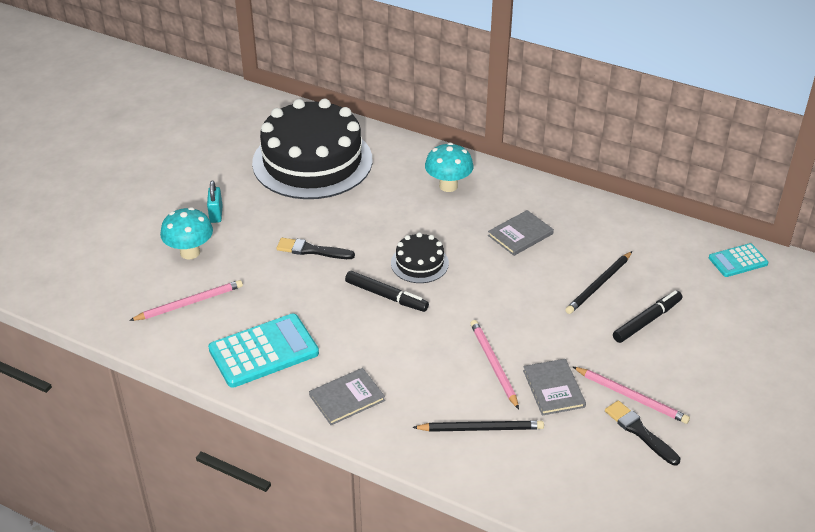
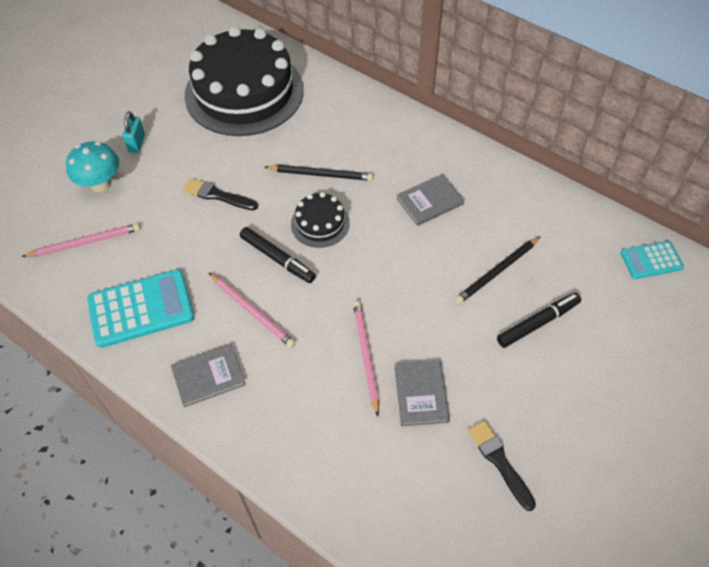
camera: 10 degrees right, 15 degrees up
(448, 186) = (370, 135): turquoise mushroom -> none
(480, 428) = (334, 433): black pencil -> black pencil (320, 174)
(631, 396) = (500, 416): pink pencil -> pink pencil (252, 311)

